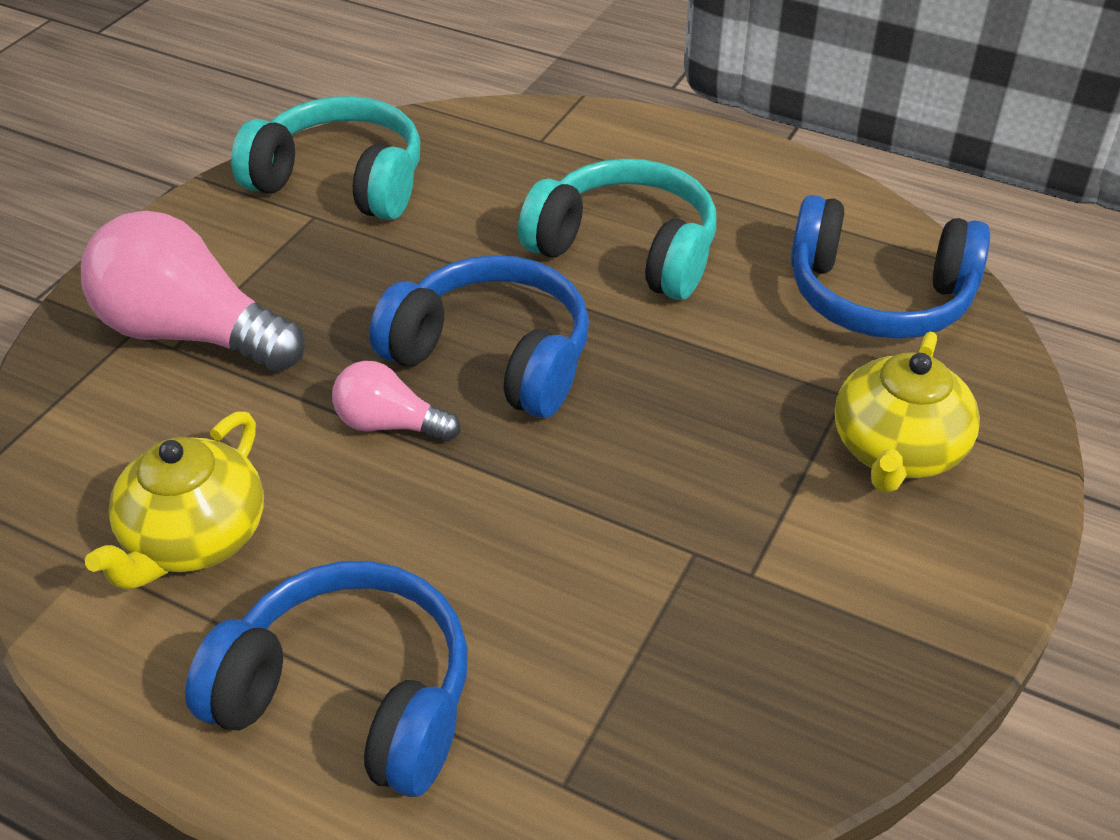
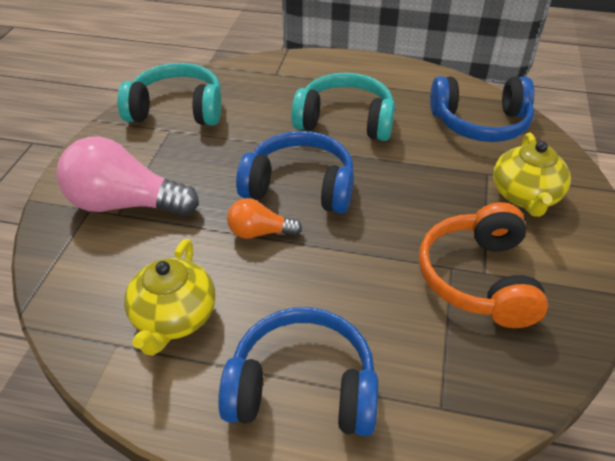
camera: 15 degrees left, 0 degrees up
(389, 424) = (259, 232): pink light bulb -> orange light bulb
(734, 582) = (478, 278): none -> orange headphones

